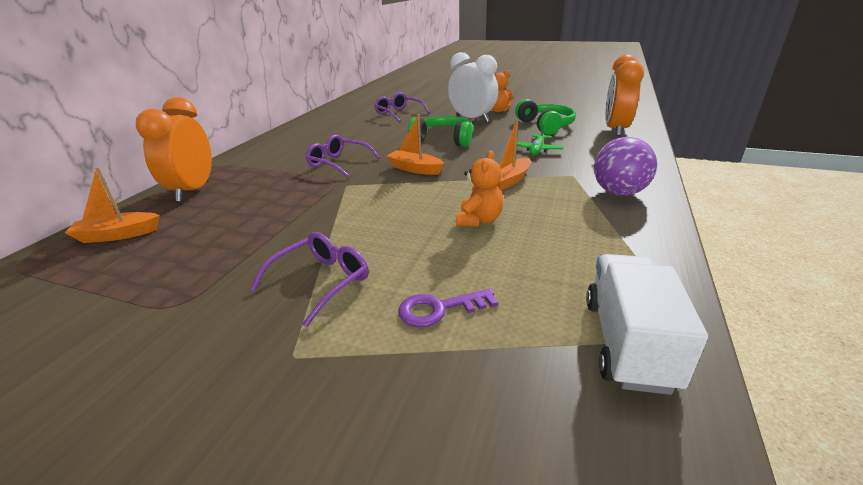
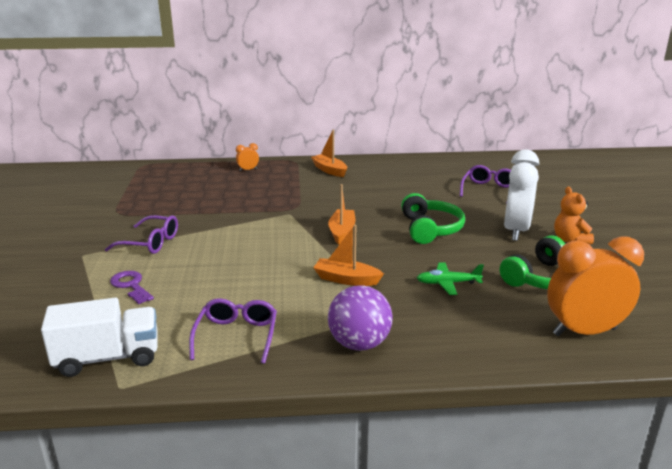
camera: 65 degrees right, 5 degrees down
(118, 235) = (181, 173): orange boat -> orange boat (329, 170)
(193, 191) = (248, 170): orange clock -> orange clock, size x0.43
(338, 163) = (330, 199): purple glasses -> purple glasses (236, 336)
(478, 220) = (256, 278): orange teddy bear -> none

